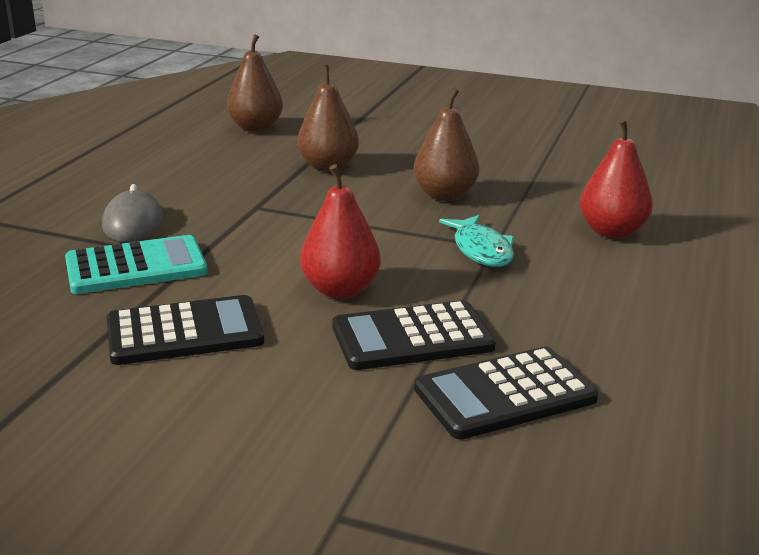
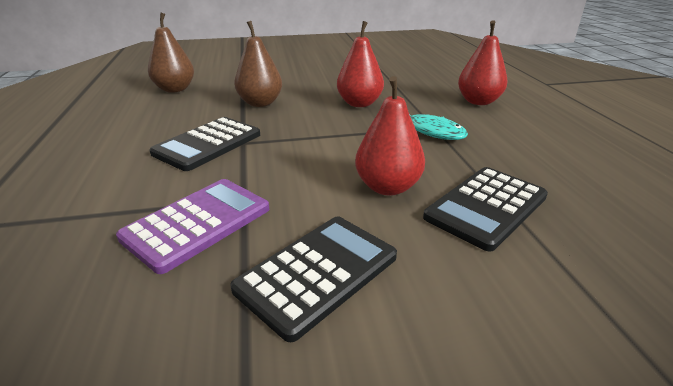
camera: 30 degrees left, 5 degrees up
(133, 223) = (151, 184): grey mouse -> none
(136, 267) = (197, 223): turquoise calculator -> purple calculator
(445, 195) = (359, 103): brown pear -> red pear
(504, 394) = (604, 228): black calculator -> black calculator (207, 144)

